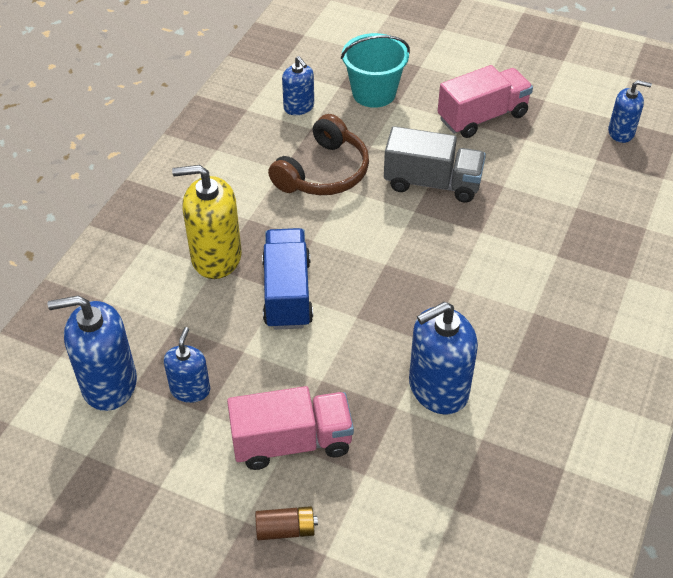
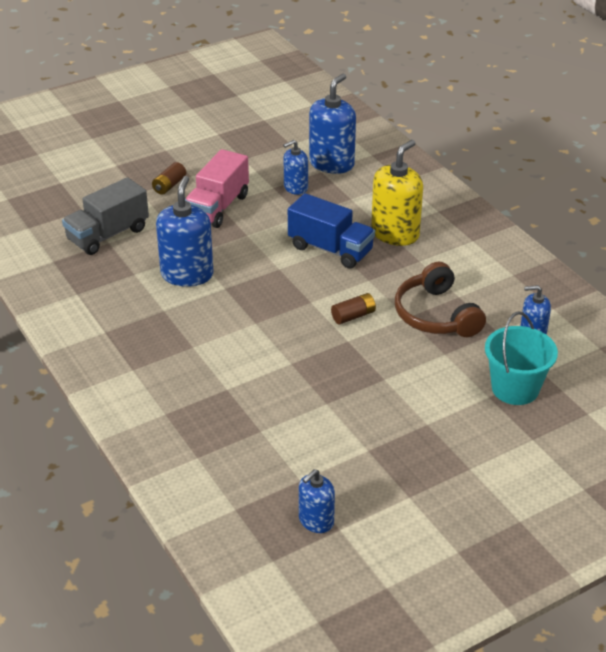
camera: 125 degrees right, 10 degrees down
(190, 389) = (295, 188): blue soap dispenser -> blue soap dispenser turned 105 degrees clockwise
(377, 224) = (353, 316): none -> brown battery
(432, 183) = (368, 365): grey truck -> grey truck (108, 235)
(482, 117) = (422, 439): pink truck -> none

